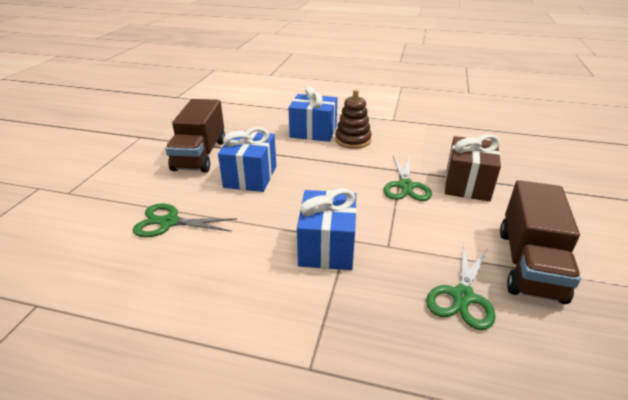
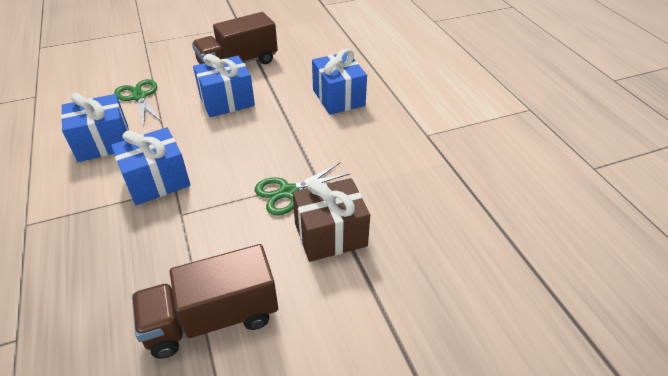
camera: 55 degrees right, 10 degrees up
(221, 267) = (103, 143): none -> blue gift
(352, 140) = (347, 127): brown stacking toy -> none
(462, 296) = (136, 282): green scissors -> none

